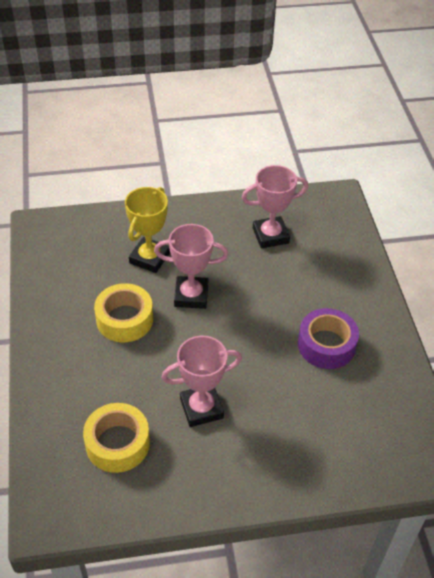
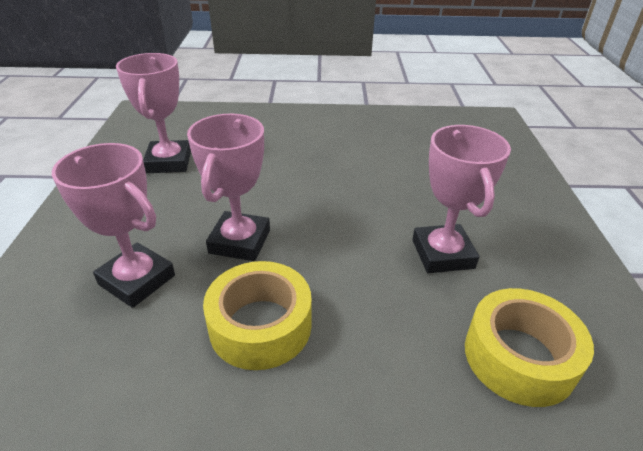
camera: 80 degrees left, 10 degrees down
(149, 258) = (137, 280): yellow trophy -> pink trophy
(326, 345) = (352, 150): purple tape -> none

